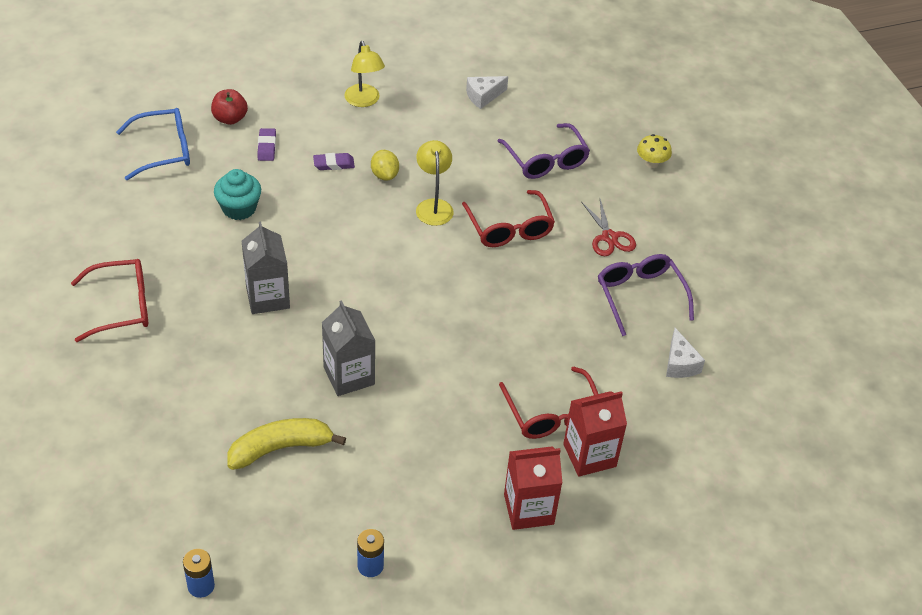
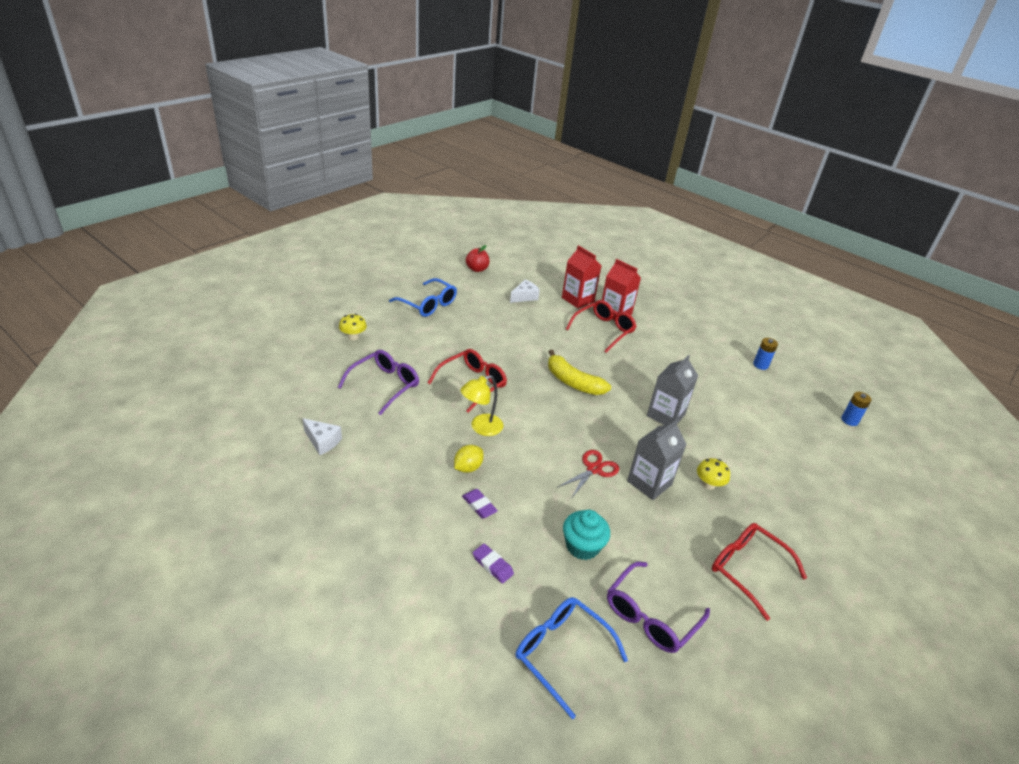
camera: 120 degrees left, 10 degrees down
(228, 346) = (708, 484): none -> yellow mushroom
(230, 118) = (474, 619): red apple -> red apple (477, 269)
(267, 147) = (492, 565): purple eraser -> purple eraser turned 75 degrees clockwise
(281, 448) = (744, 424): yellow banana -> yellow banana (573, 382)
(364, 101) = (377, 520): yellow lamp -> none
(528, 509) = (668, 324): red carton -> red carton (578, 299)
(609, 237) = (444, 340): red scissors -> red scissors (594, 469)
(640, 297) = (486, 318): purple glasses -> purple glasses (651, 615)
(700, 251) = (427, 304): none -> blue glasses

